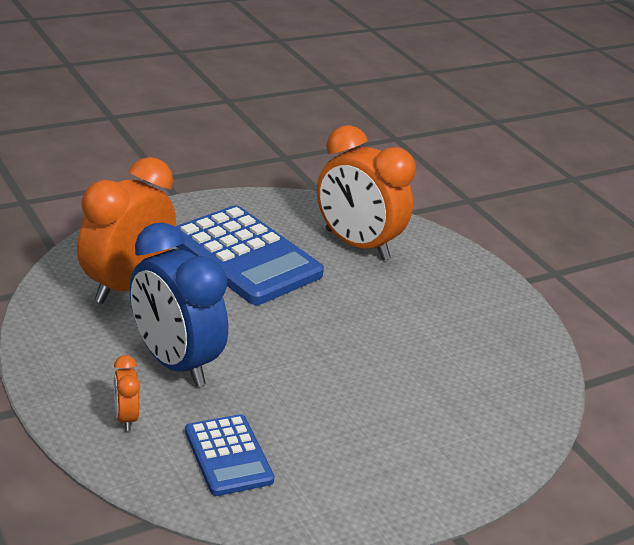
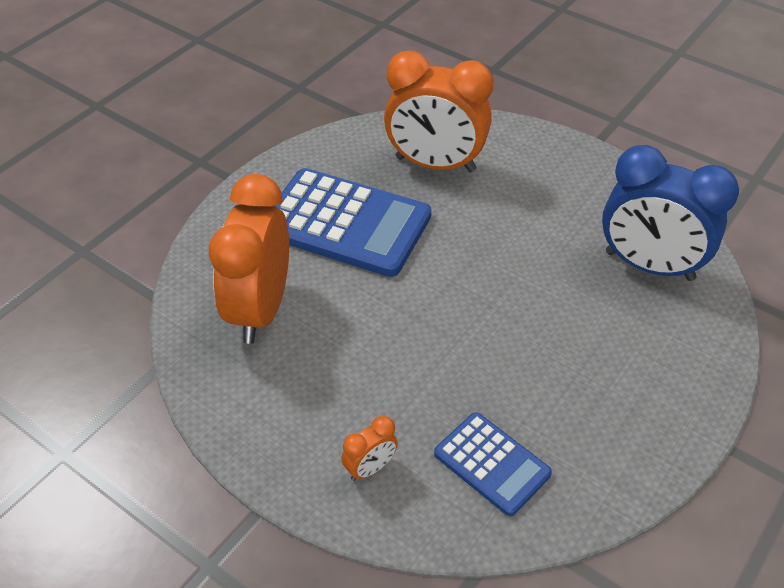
camera: 20 degrees left, 15 degrees up
(125, 418) = (370, 468): orange clock -> orange clock turned 90 degrees counterclockwise
(174, 363) = (369, 380): blue clock -> blue clock (649, 266)

